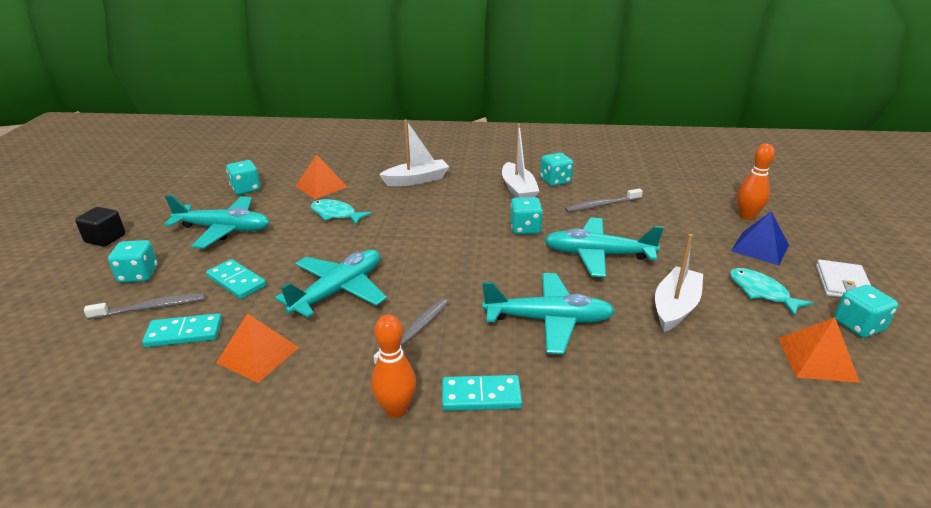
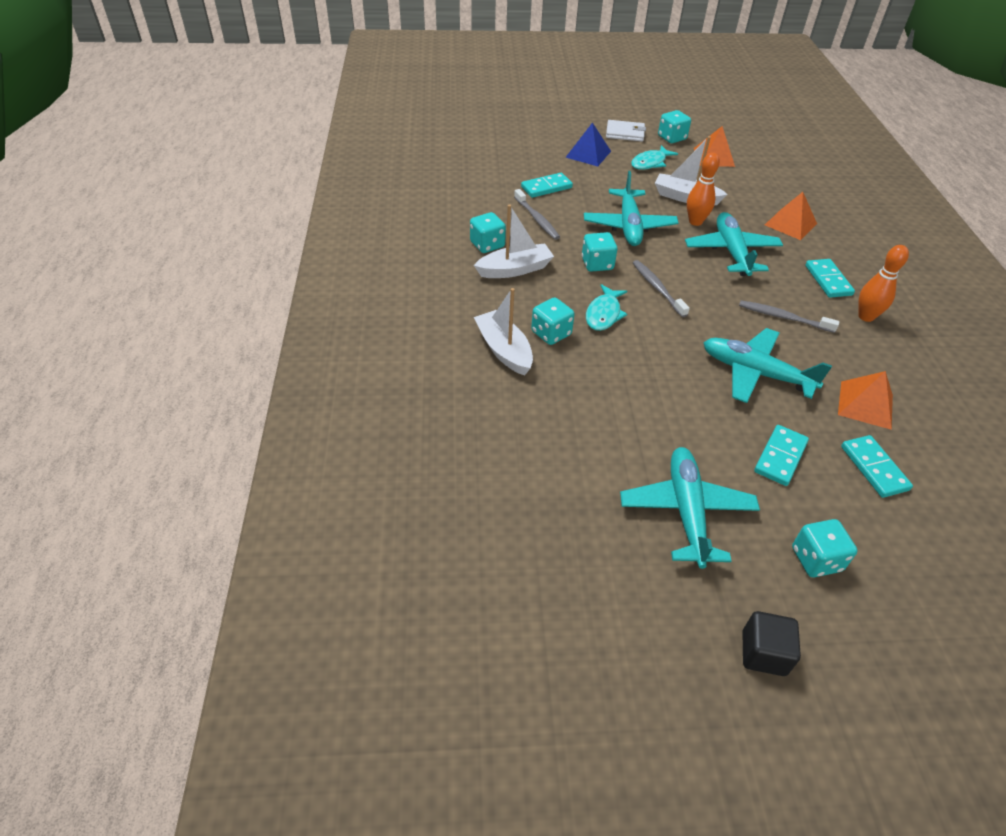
camera: 100 degrees left, 15 degrees up
(150, 308) = (859, 515): grey toothbrush -> grey toothbrush (657, 288)
(246, 189) = (568, 529): turquoise dice -> turquoise dice (551, 333)
(321, 186) = (541, 441): orange pyramid -> orange pyramid (790, 224)
(336, 214) = (612, 408): turquoise fish -> turquoise fish (604, 314)
(666, 215) = (546, 187): none -> turquoise domino
(747, 216) = (538, 151): orange bowling pin -> orange bowling pin (695, 222)

